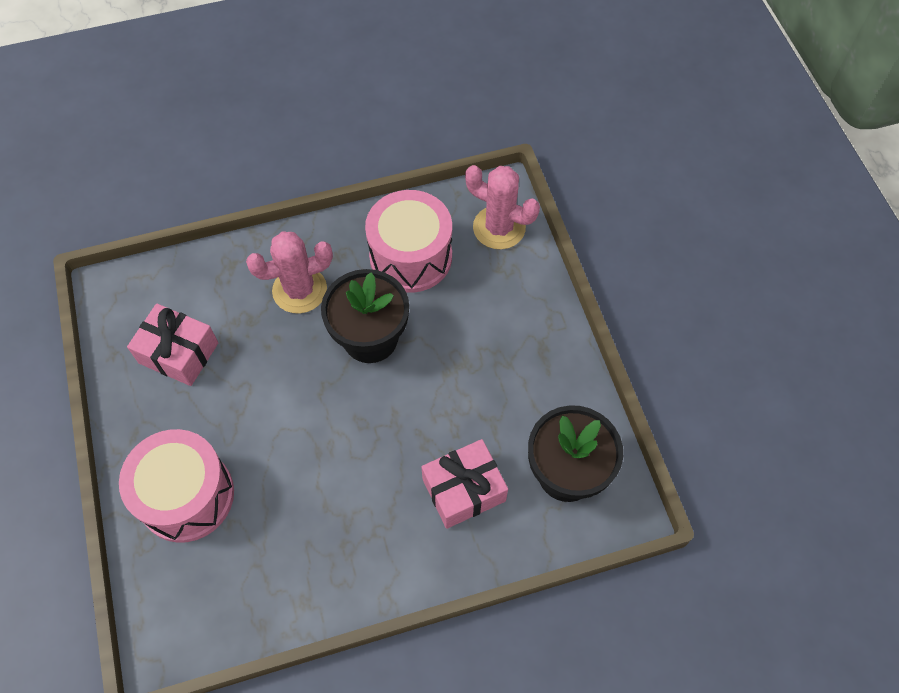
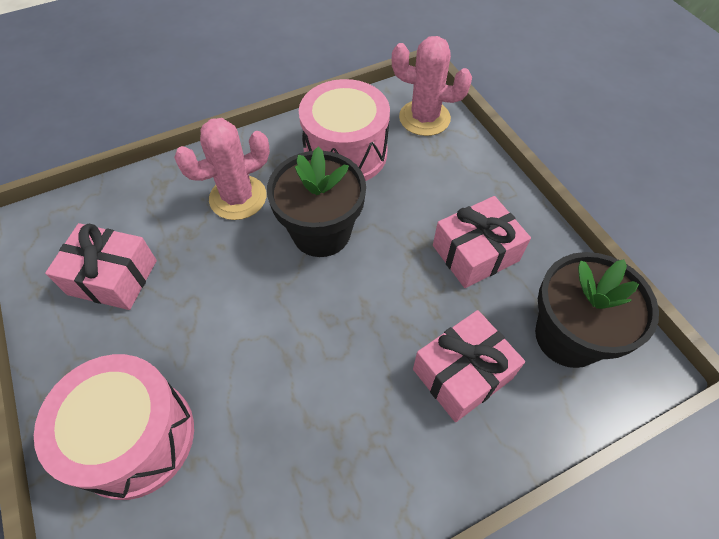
camera: 10 degrees left, 5 degrees down
(507, 381) = (475, 253): none -> pink gift

